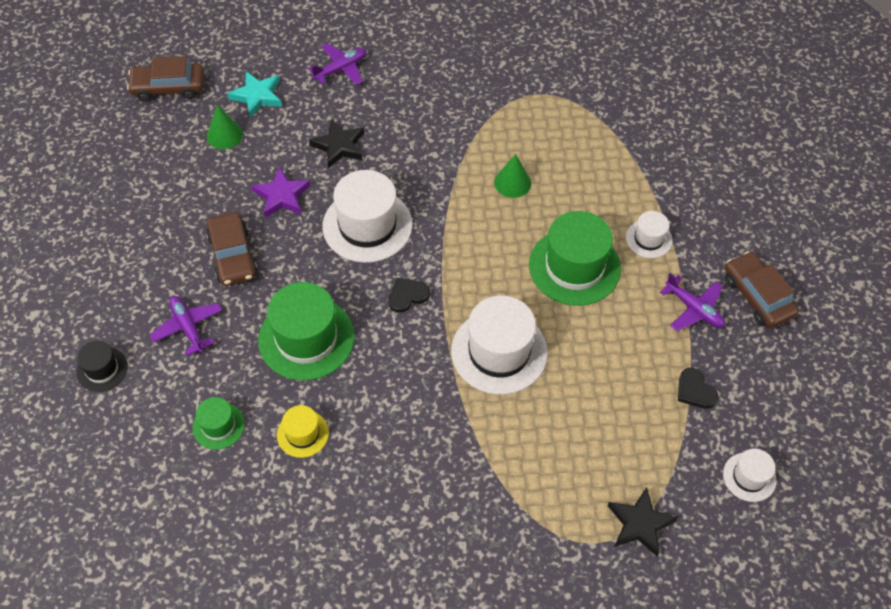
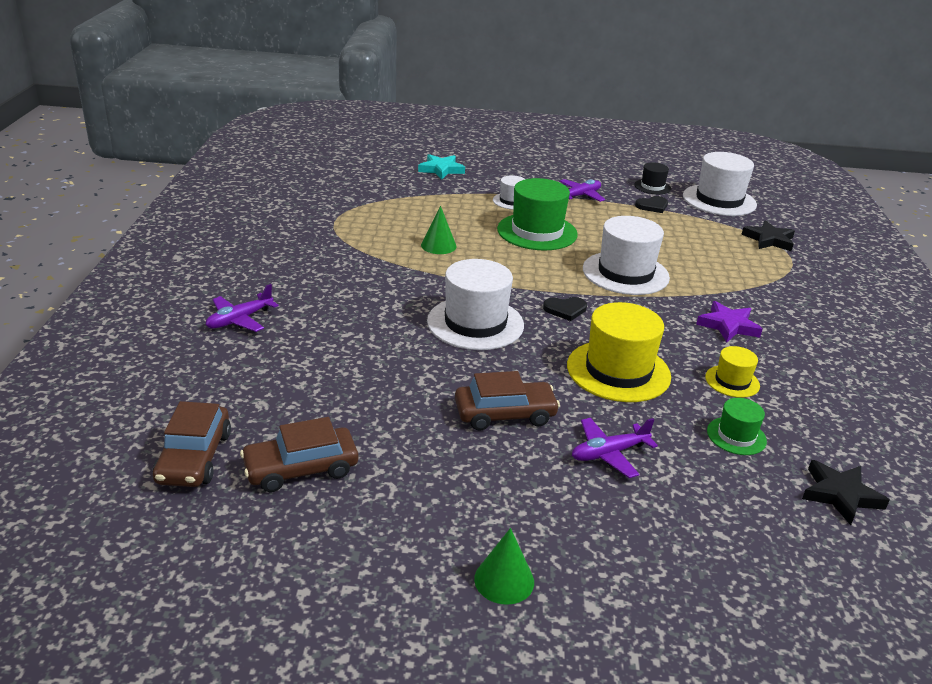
camera: 85 degrees left, 25 degrees down
(102, 369) = (677, 531): black hat -> black hat (652, 187)
(224, 135) = (308, 411): green cone -> green cone (504, 580)
(257, 96) = (252, 381): turquoise star -> turquoise star (441, 169)
(282, 196) = (422, 373): purple star -> purple star (728, 325)
(306, 338) = (618, 371): green hat -> yellow hat
(339, 146) = (359, 330): black star -> black star (840, 495)
(340, 69) = (239, 320): purple plane -> purple plane turned 105 degrees counterclockwise
(407, 295) = (565, 309): black heart -> black heart turned 75 degrees counterclockwise
(749, 477) = (719, 200): white hat -> white hat, size x1.94
(757, 296) = (568, 175): brown car -> brown car (301, 469)

